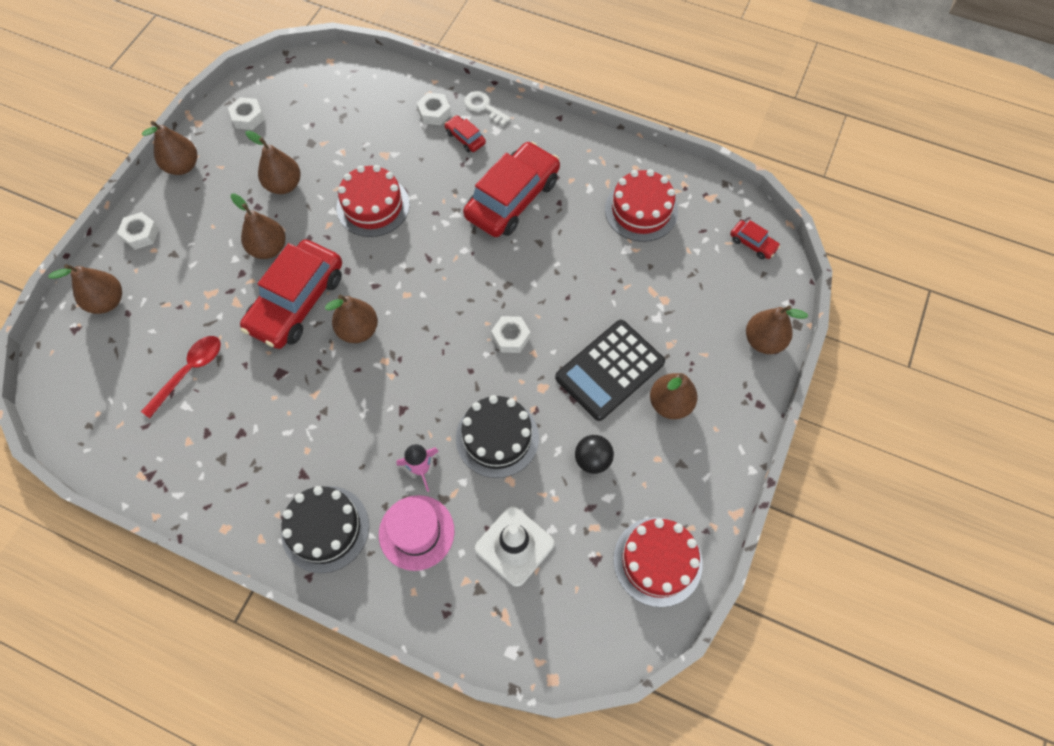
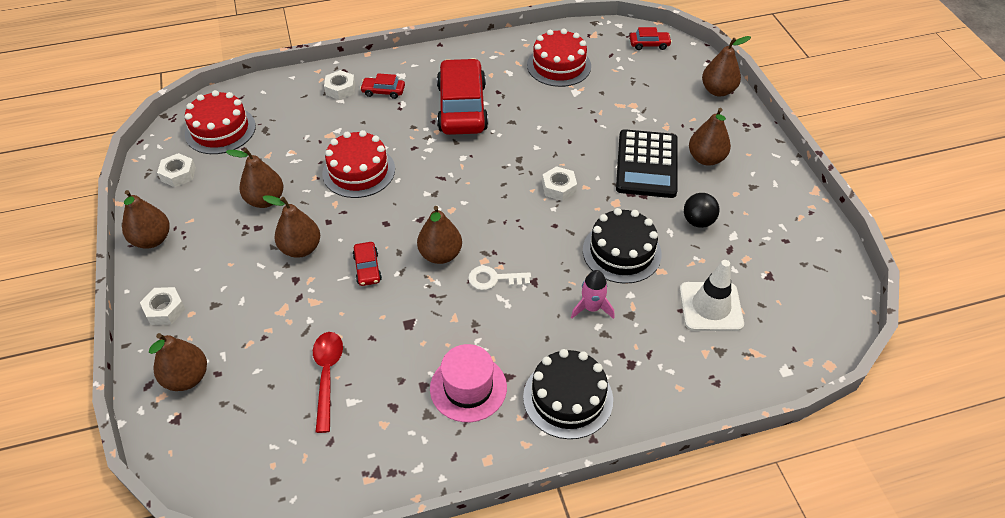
camera: 40 degrees left, 15 degrees down
(297, 302) = (367, 268): red car -> red car, size x0.43
(416, 532) = (636, 349): pink hat -> pink hat (468, 388)
(483, 107) = (375, 66): white key -> white key (493, 279)
(657, 561) = (805, 249): red cake -> red cake (220, 130)

